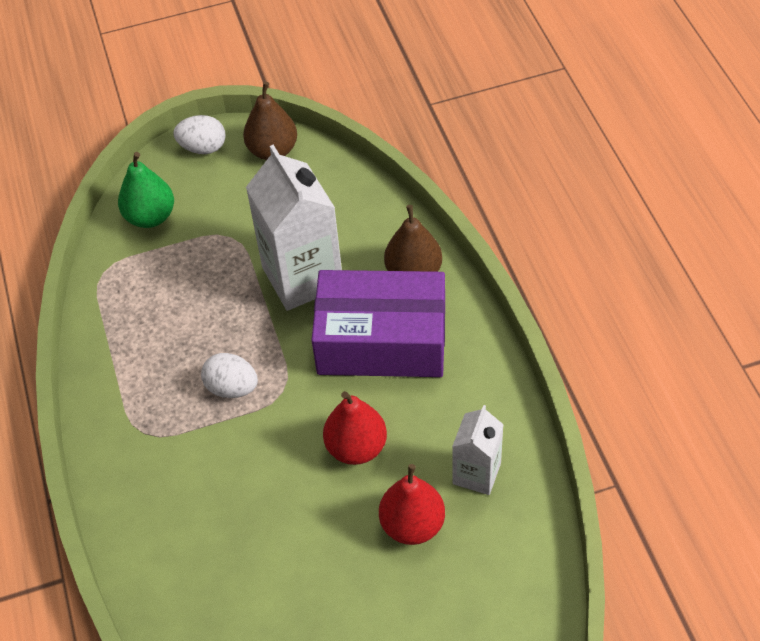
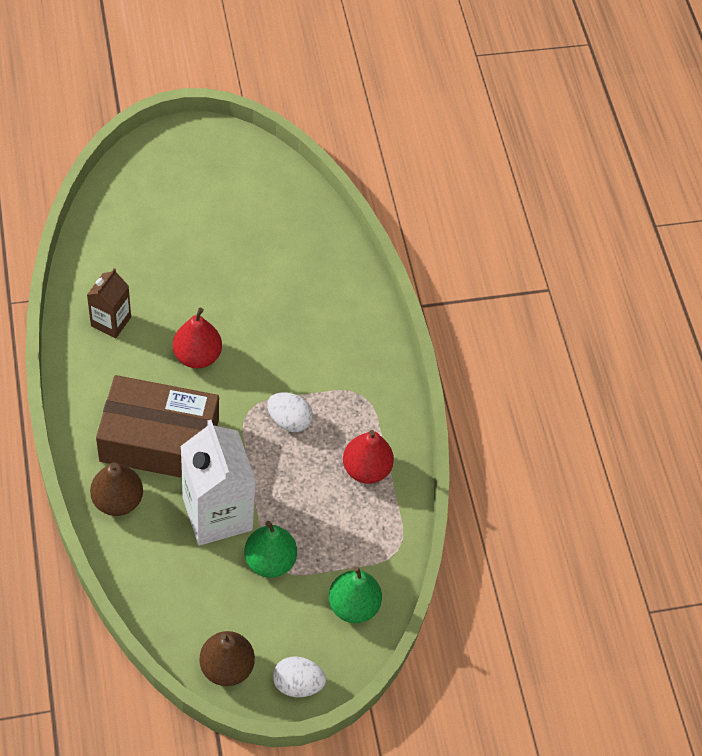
camera: 175 degrees right, 5 degrees up
(240, 242) = (269, 560): none -> green pear
(382, 341) = (159, 440): purple box -> brown box
(412, 525) = (167, 294): red pear -> red pear (366, 469)
(476, 473) = (111, 321): white carton -> brown carton

